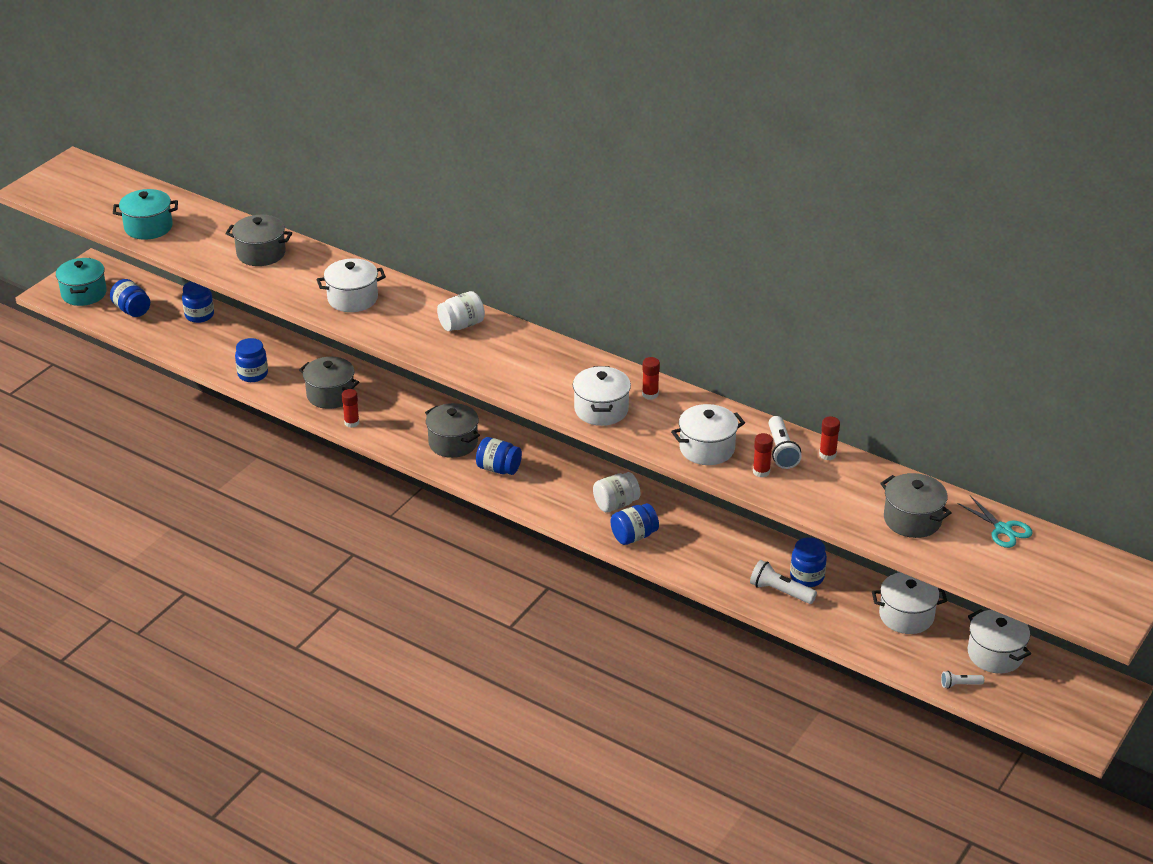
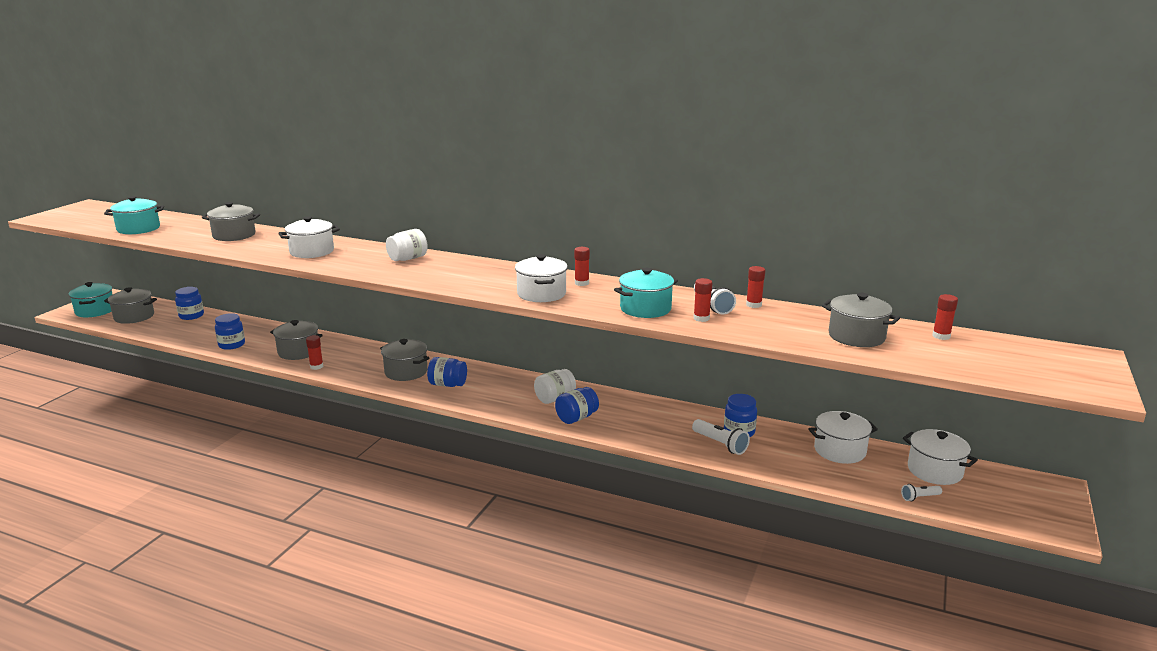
camera: 10 degrees left, 15 degrees down
(132, 310) = (134, 317): blue jar -> grey pot
(707, 448) = (645, 309): white pot -> turquoise pot
(780, 591) = (720, 444): white flashlight -> white flashlight turned 150 degrees counterclockwise
(1003, 529) = (941, 336): turquoise scissors -> red glue stick

